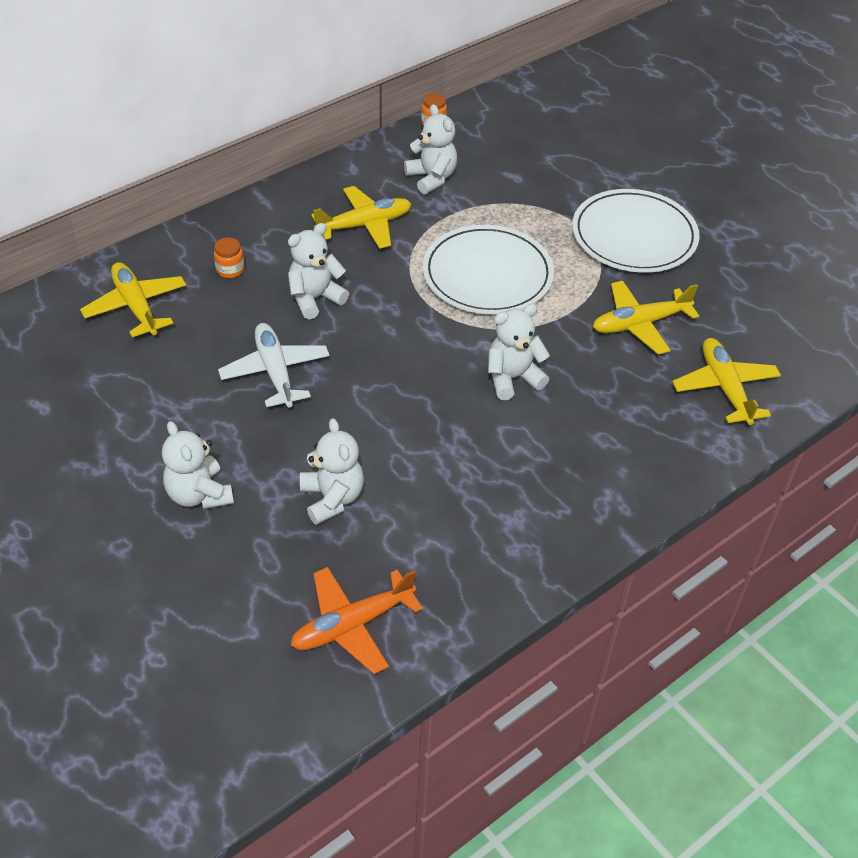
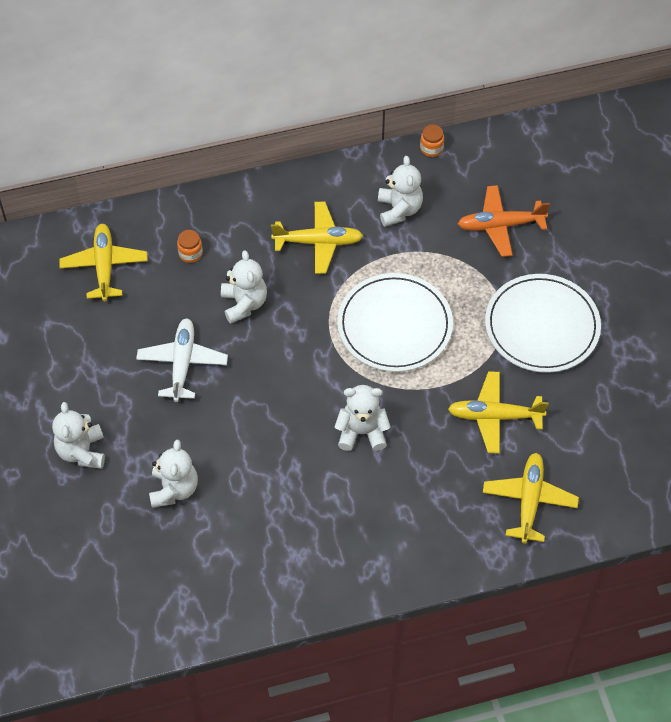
camera: 25 degrees right, 10 degrees up
(315, 298) = (244, 304): white teddy bear -> white teddy bear turned 90 degrees clockwise
(352, 625) = (141, 595): orange plane -> orange plane (500, 225)

